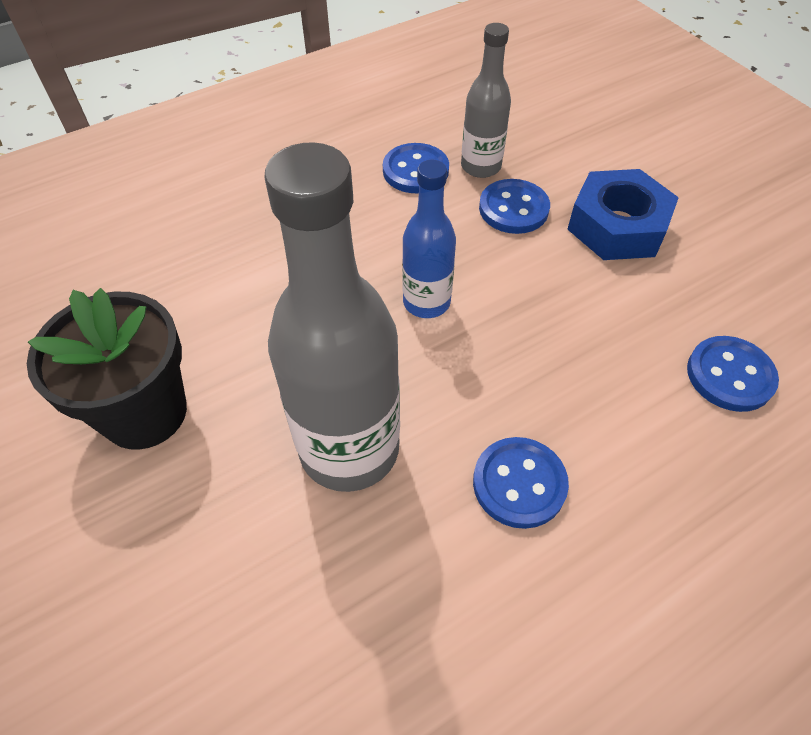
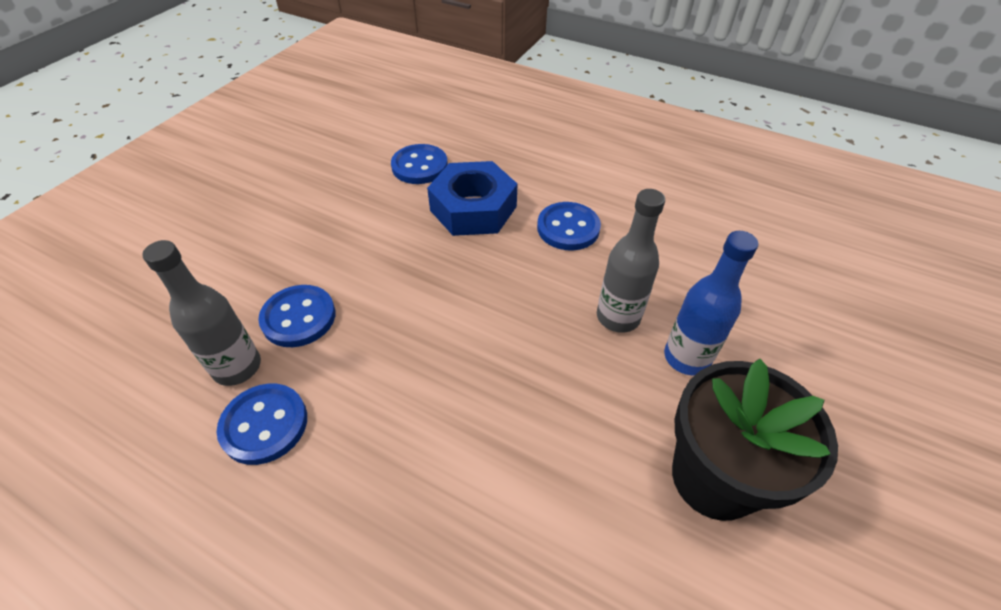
camera: 120 degrees left, 5 degrees down
(349, 449) = (618, 317): grey bottle -> grey bottle, size x0.55
(426, 302) = (453, 332): blue bottle -> blue bottle (686, 357)
(617, 226) = (294, 245): blue nut -> blue nut (473, 208)

